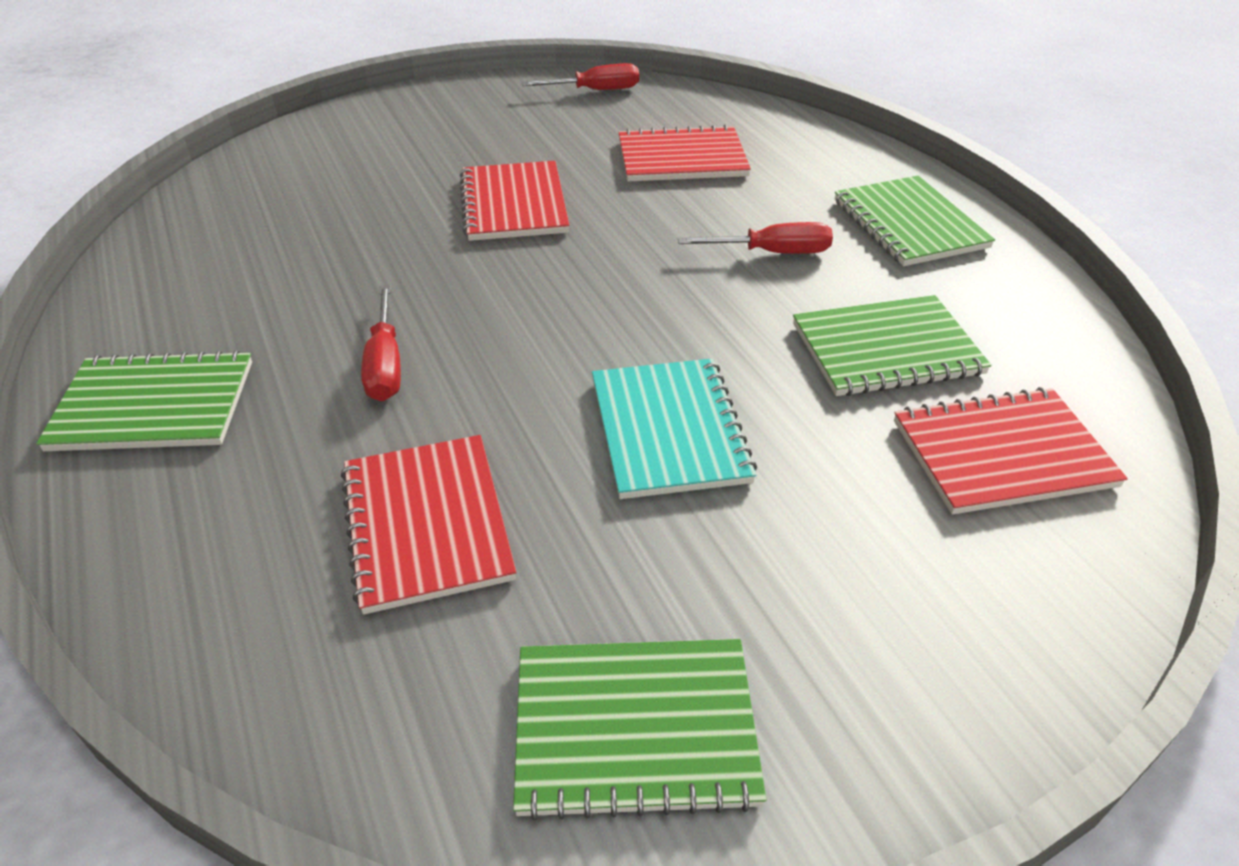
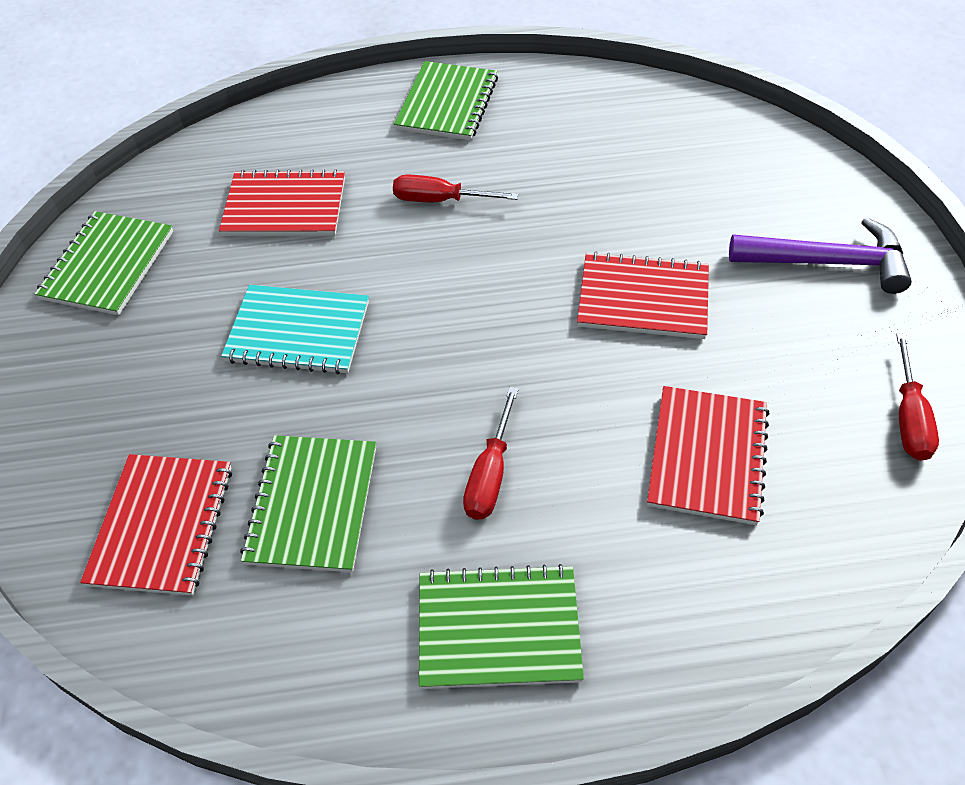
camera: 110 degrees right, 10 degrees up
(436, 125) = (827, 263): none -> purple hammer

